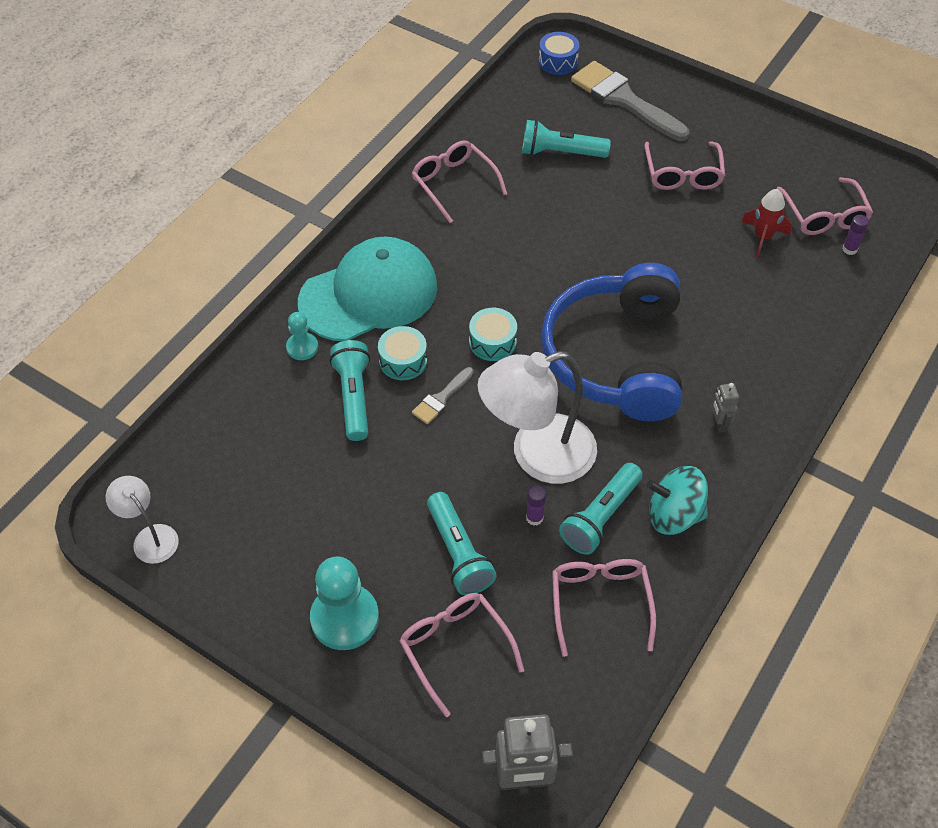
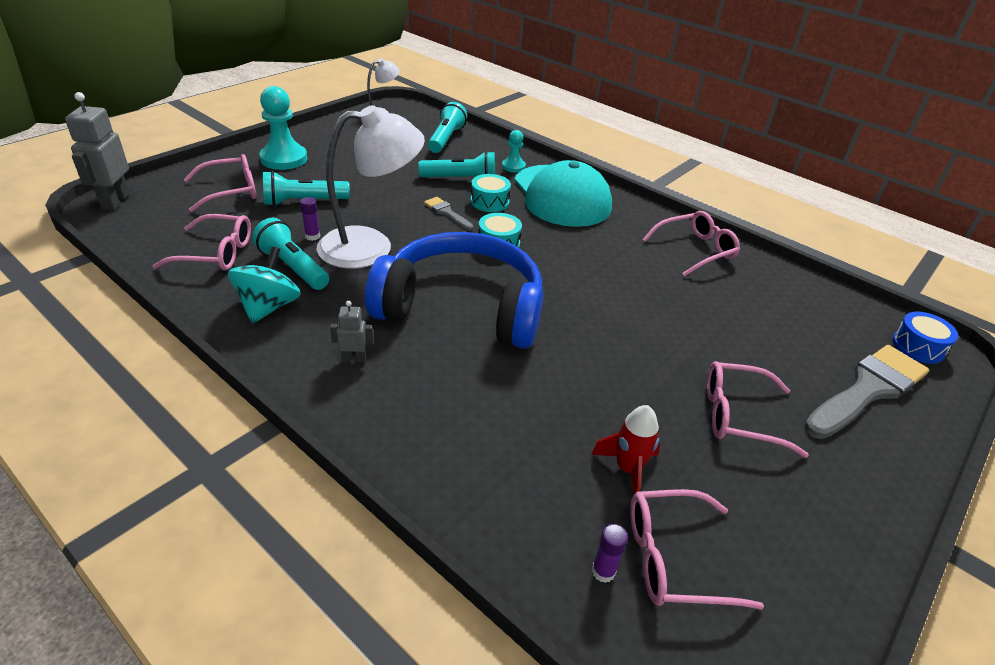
camera: 95 degrees right, 15 degrees down
(537, 455) = (371, 247): white lamp -> white lamp turned 90 degrees clockwise
(561, 153) = (755, 322): turquoise flashlight -> turquoise flashlight (446, 139)

